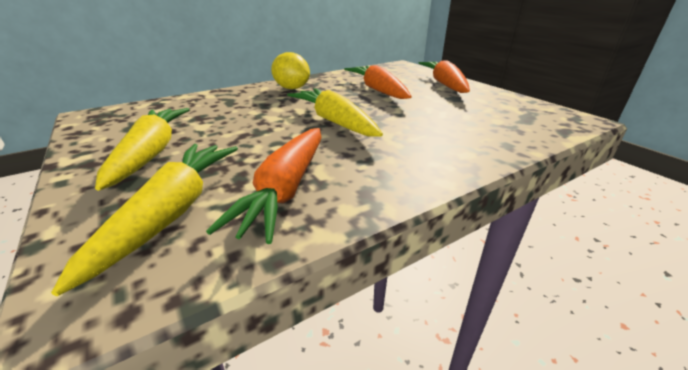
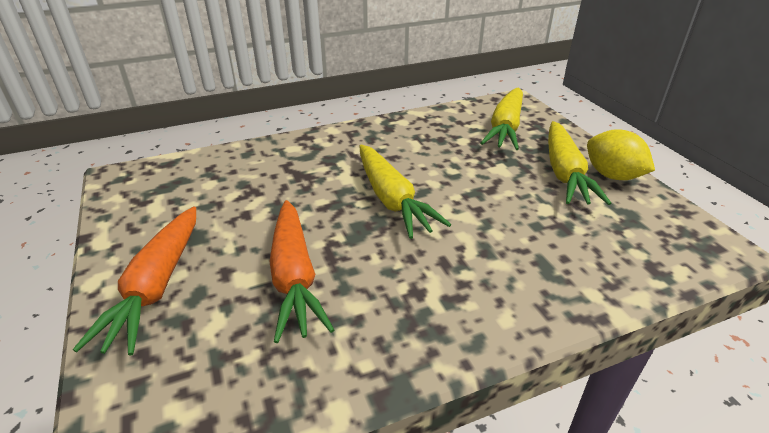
camera: 170 degrees left, 5 degrees up
(286, 189) = (440, 134): orange carrot -> none
(292, 88) = (450, 306): yellow lemon -> yellow lemon (612, 175)

